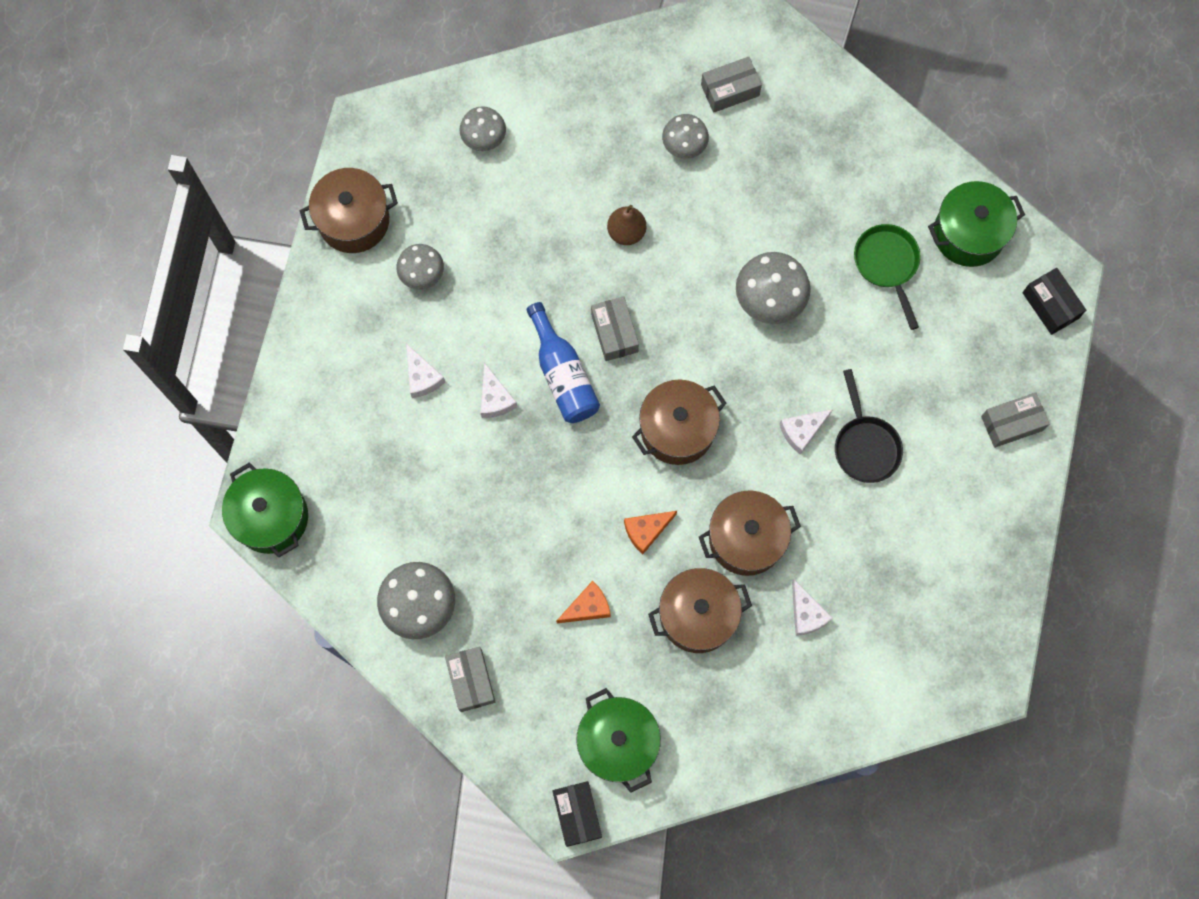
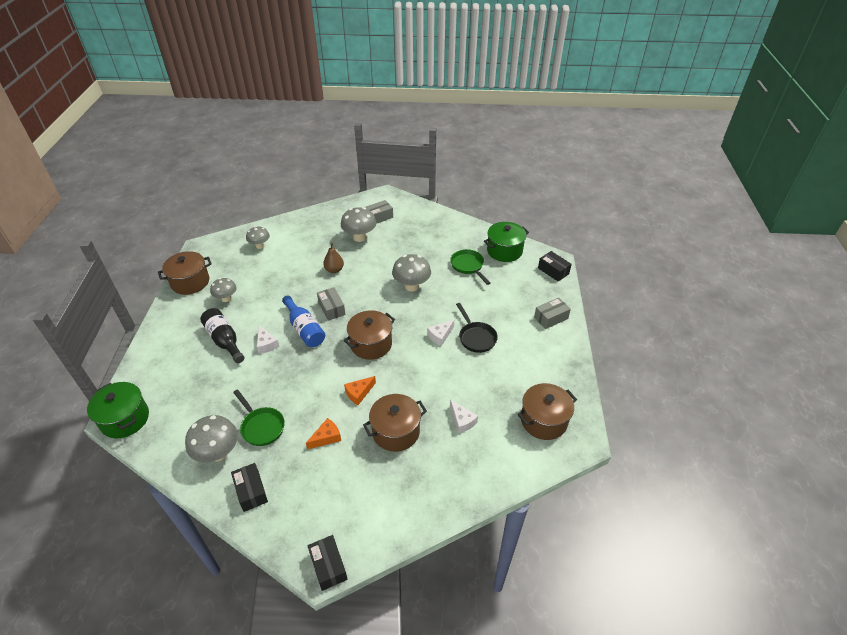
camera: 10 degrees left, 30 degrees down
(422, 377) = (224, 340): white cheese -> black bottle
(471, 681) = (251, 491): grey box -> black box
(486, 569) = (261, 426): none -> green pan
(618, 743) = (353, 513): green pot -> none
(684, 146) = (359, 237): grey mushroom -> grey mushroom, size x1.55
(746, 539) = (418, 389): brown pot -> brown pot (543, 420)

